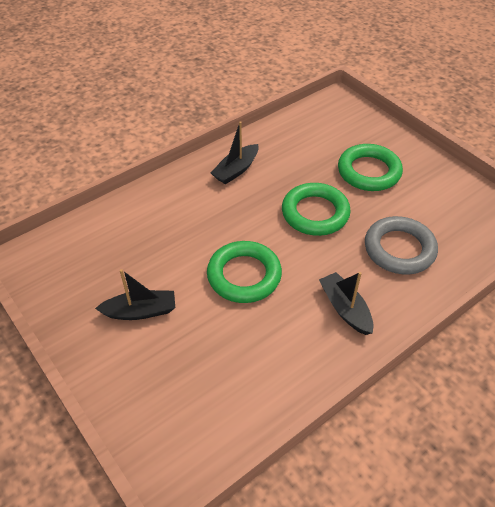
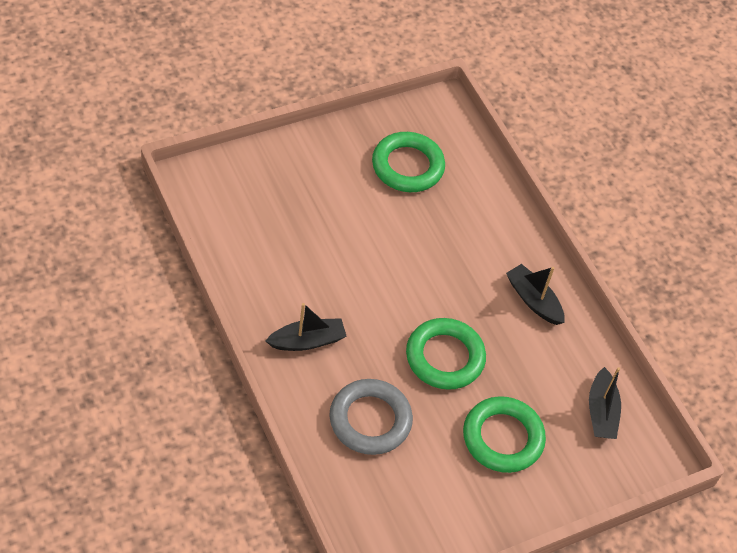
camera: 95 degrees right, 5 degrees up
(140, 311) = (353, 181): black boat -> black boat (601, 412)
(244, 275) = (373, 269): green ring -> green ring (407, 166)

